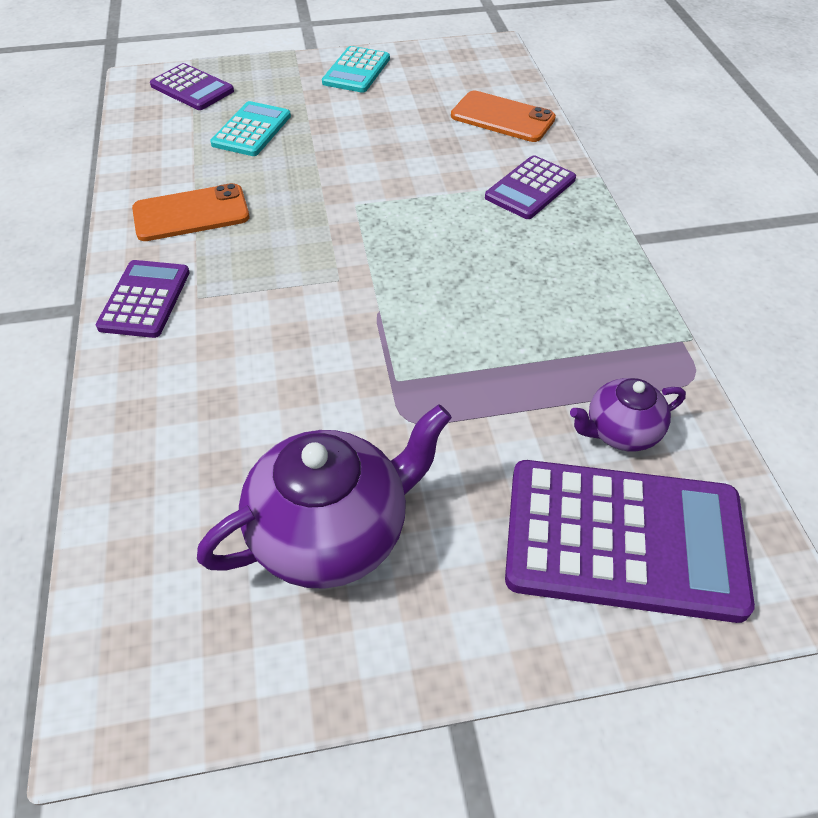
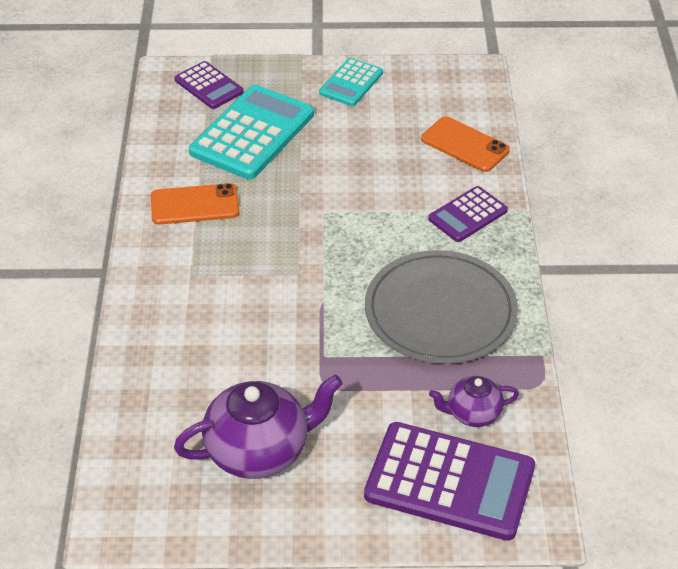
camera: 10 degrees right, 5 degrees down
(145, 299) = (153, 272): purple calculator -> none
(252, 130) = (252, 133): turquoise calculator -> turquoise calculator, size x1.81
(533, 303) = (440, 311): none -> grey plate

